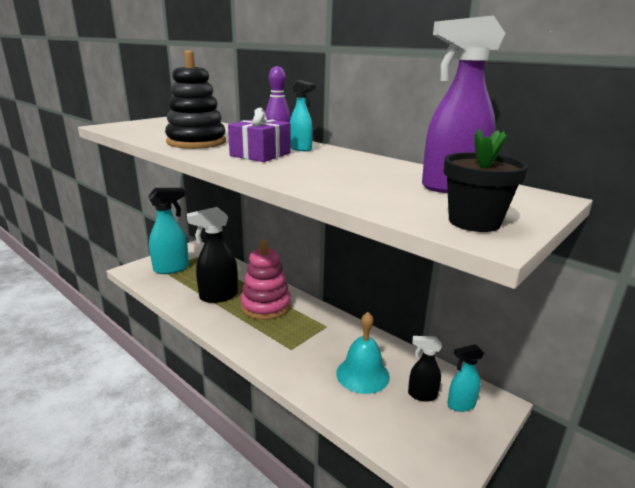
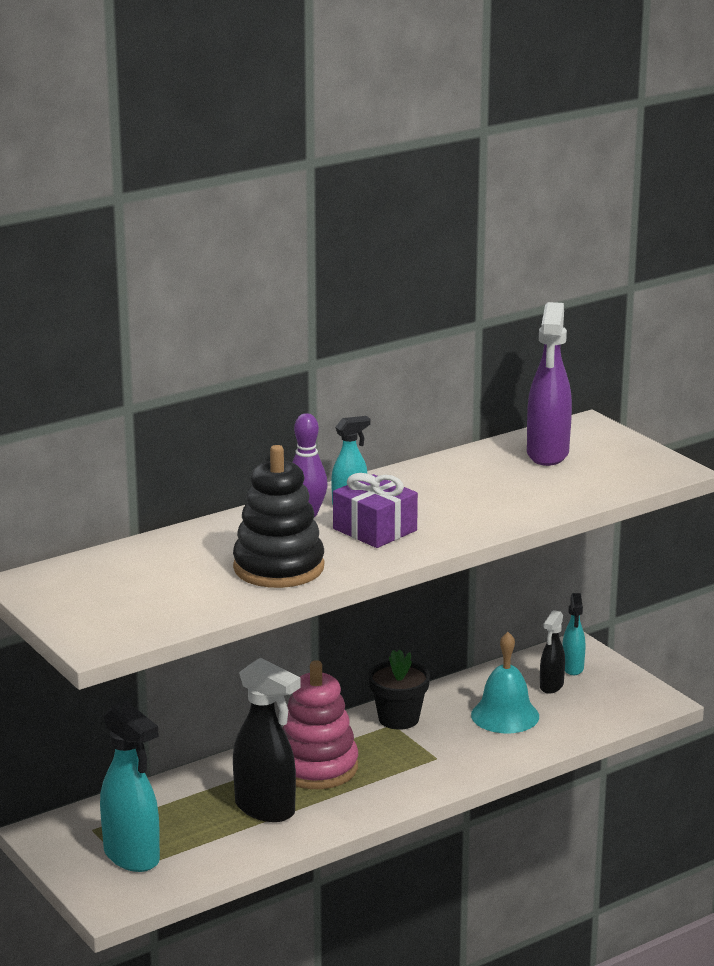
camera: 75 degrees left, 0 degrees up
(172, 269) = (132, 857): turquoise spray bottle -> turquoise spray bottle turned 150 degrees clockwise
(218, 296) = (266, 809): black spray bottle -> black spray bottle turned 45 degrees counterclockwise
(474, 222) = (641, 467): black flower pot -> black flower pot (398, 719)

